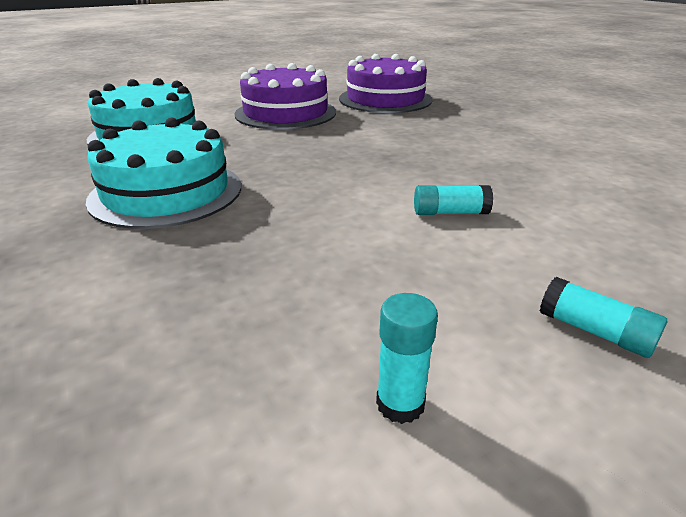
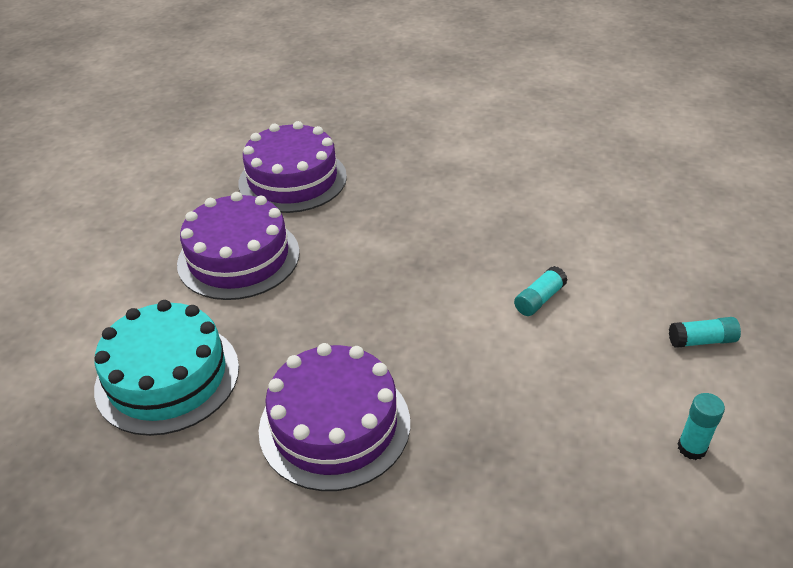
camera: 45 degrees left, 10 degrees up
(166, 192) = (334, 425): turquoise cake -> purple cake

